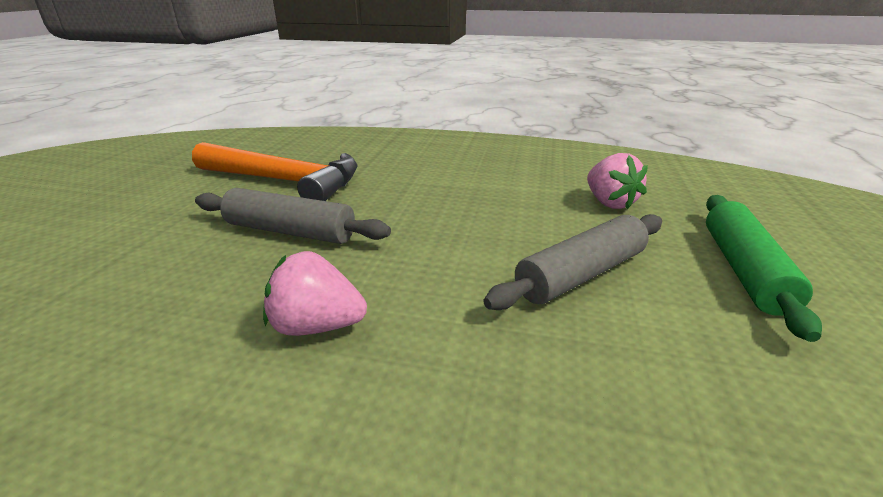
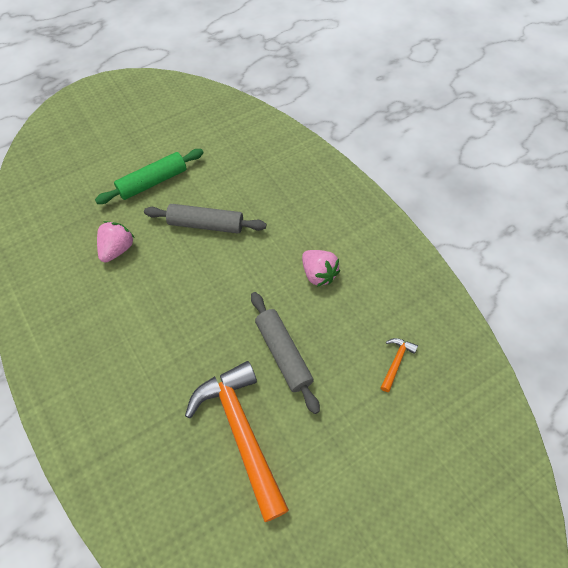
camera: 135 degrees left, 30 degrees up
(81, 301) = (396, 362): none -> orange hammer

